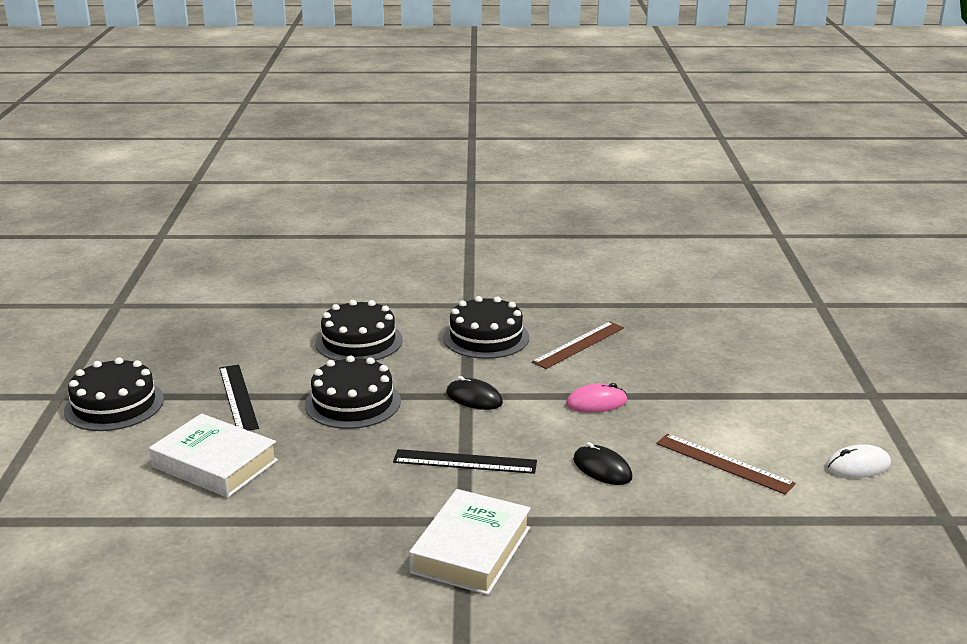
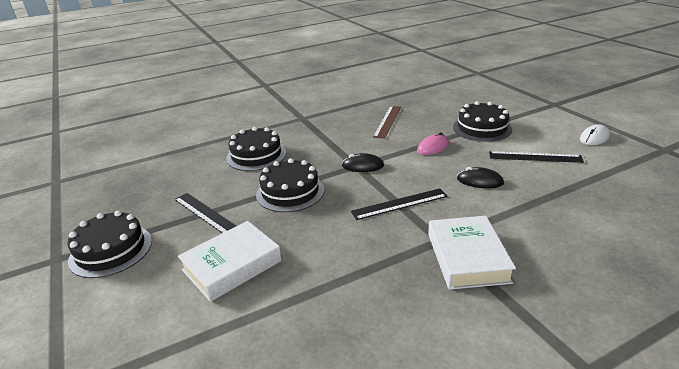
camera: 25 degrees left, 5 degrees up
(215, 464) = (232, 265): white book -> white book turned 45 degrees counterclockwise
(486, 337) = (332, 132): black cake -> black cake (482, 128)
(724, 463) = (535, 157): brown ruler -> black ruler

